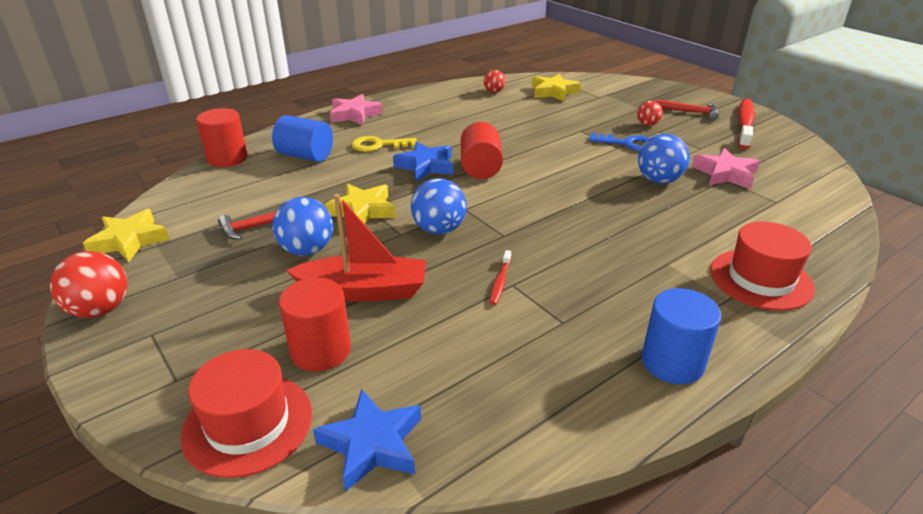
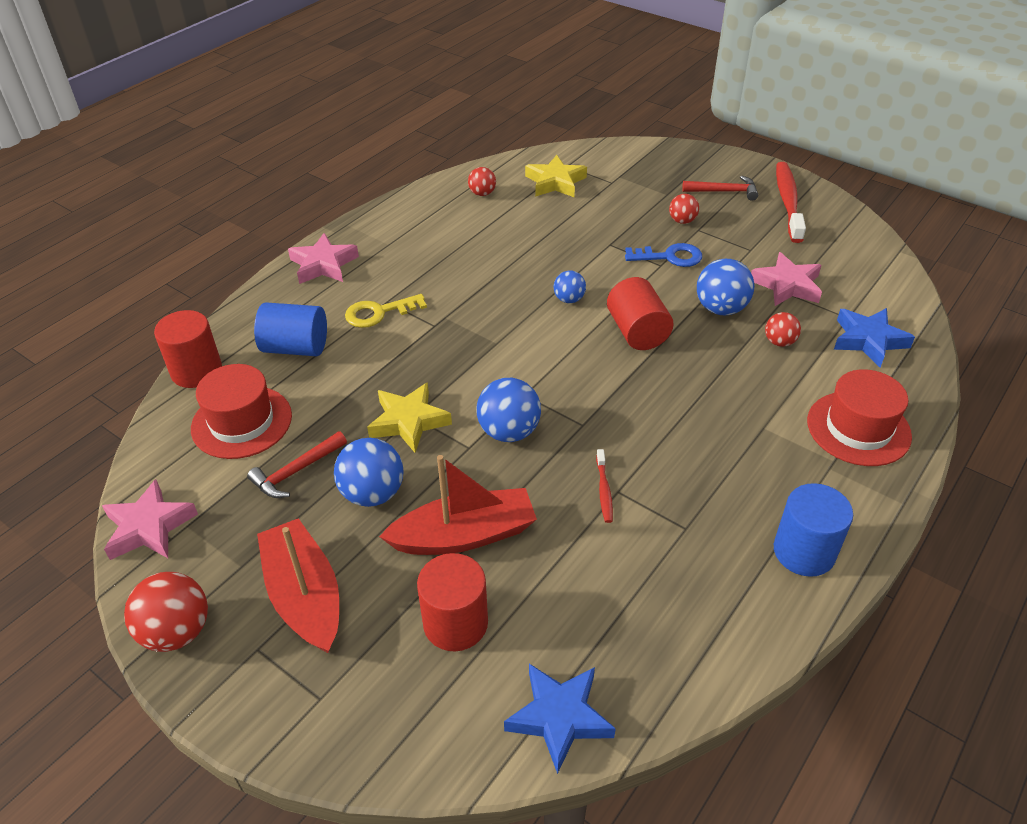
camera: 15 degrees left, 10 degrees up
(129, 240) = (149, 527): yellow star -> pink star
(211, 306) = (304, 596): none -> red boat
(248, 423) = (425, 728): red hat -> red hat (241, 422)
(426, 166) = (452, 337): blue star -> blue star (868, 340)
(480, 168) = (517, 327): red cylinder -> red cylinder (637, 332)
(531, 157) = (569, 299): none -> blue ball
(704, 208) = (779, 342): none -> red ball

